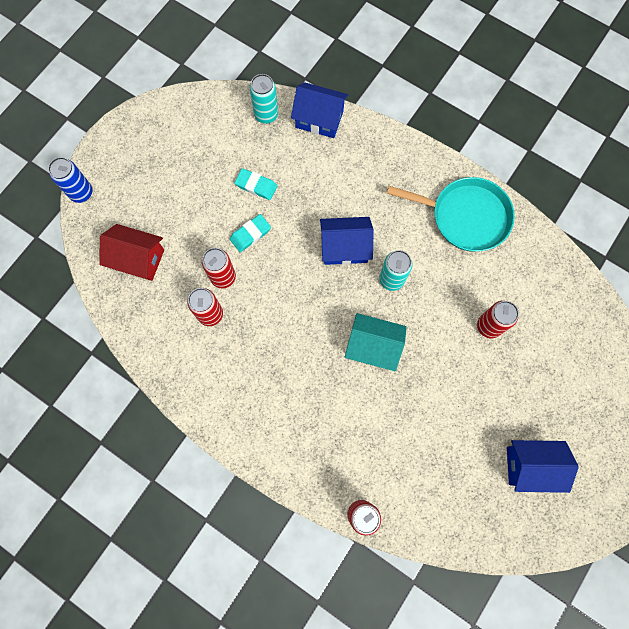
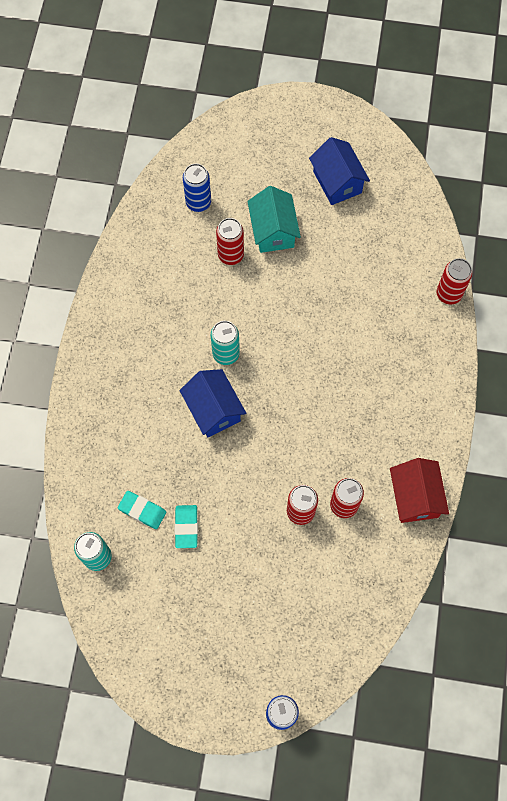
camera: 115 degrees left, 5 degrees down
(138, 259) = (324, 608): red house -> red house (415, 497)
(250, 234) = (243, 507): turquoise eraser -> turquoise eraser (142, 510)
(319, 119) = (79, 498): blue house -> none
(373, 346) = (299, 344): turquoise house -> turquoise house (273, 231)
(465, 217) = (129, 313): turquoise pan -> none
(557, 321) = (198, 203): none -> blue can

